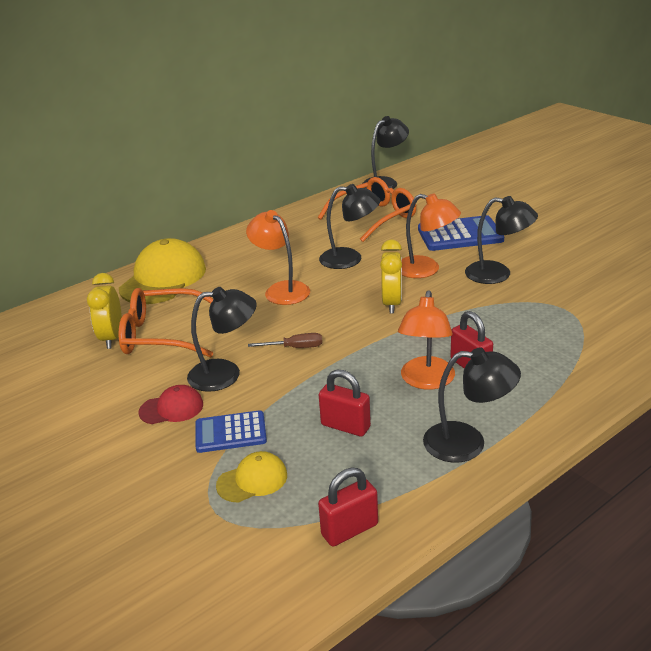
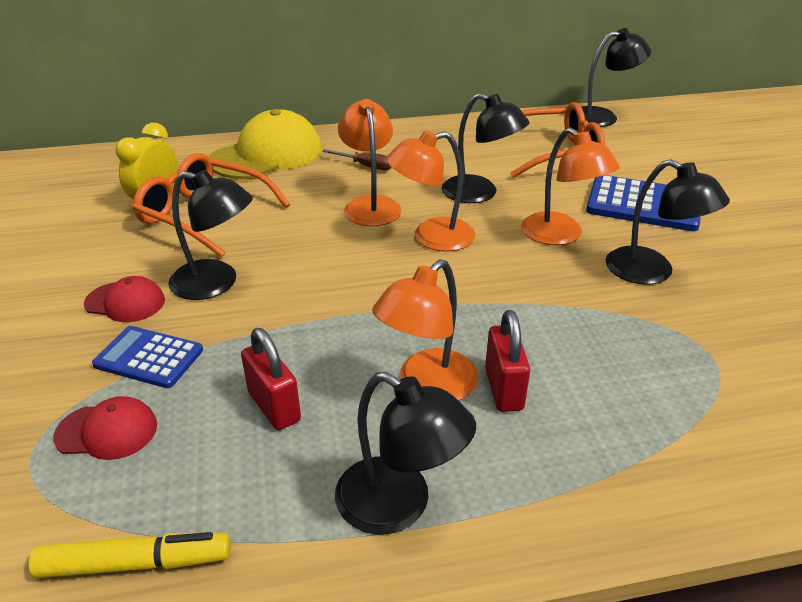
camera: 25 degrees right, 5 degrees up
(252, 480) = (107, 431): yellow cap -> red cap
(295, 347) = (318, 279): brown screwdriver -> brown screwdriver (365, 166)
(345, 297) = (431, 237): none -> orange lamp
(349, 530) = (135, 563): red padlock -> yellow marker
(392, 303) = (479, 265): yellow clock -> none

